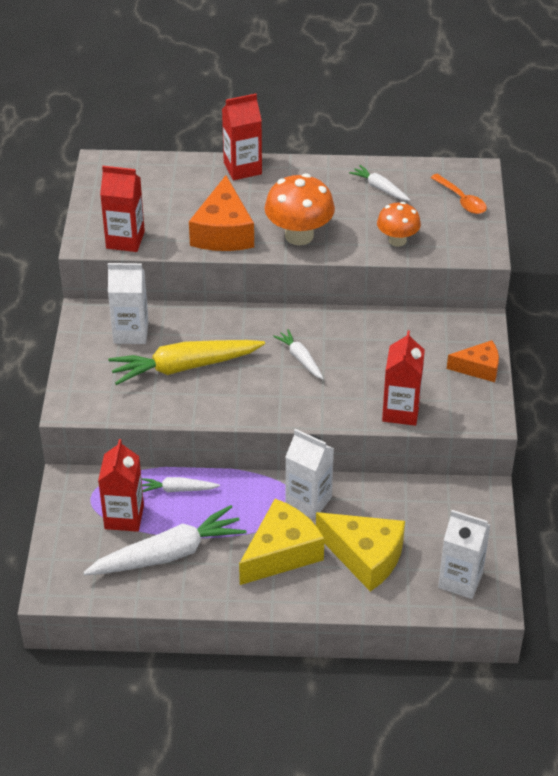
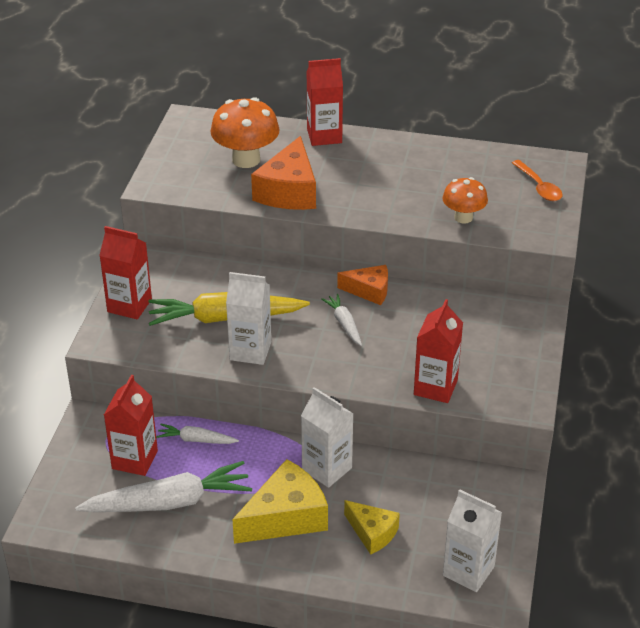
camera: 10 degrees right, 5 degrees down
(125, 240) = (190, 188): red carton -> red carton (129, 305)
(131, 332) = (181, 280): white carton -> white carton (250, 351)
(299, 235) = (364, 202): orange mushroom -> orange mushroom (246, 160)
(365, 556) = (372, 533): yellow cheese -> yellow cheese, size x0.60
(380, 188) = (457, 168): white carrot -> none
(478, 368) = (527, 355): orange cheese -> orange cheese (369, 291)

